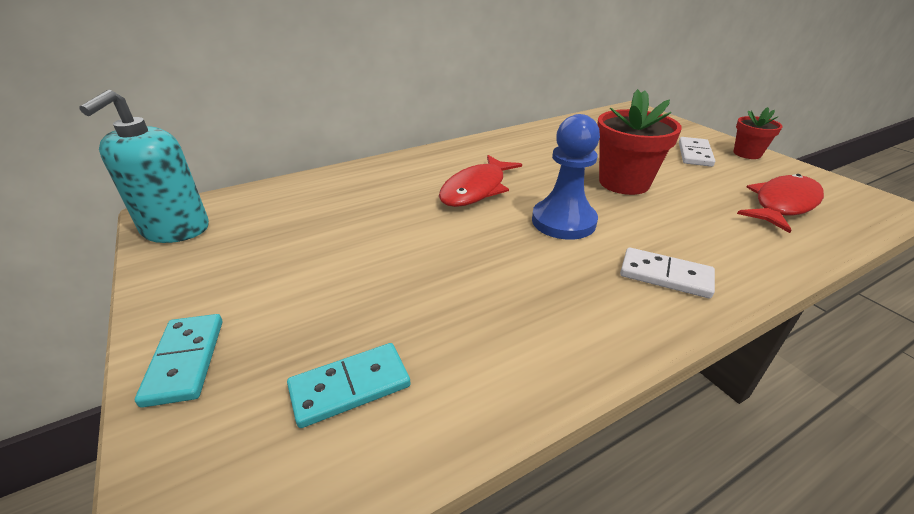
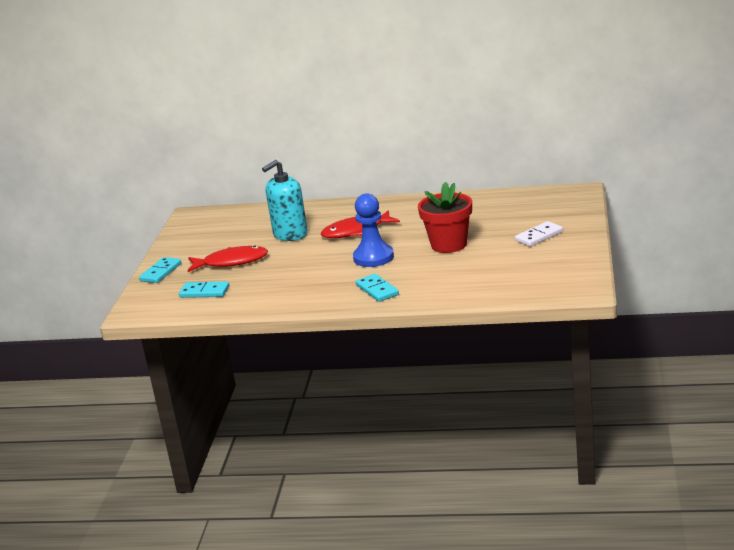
camera: 40 degrees right, 10 degrees down
(175, 229) = (191, 222): turquoise soap dispenser -> turquoise soap dispenser (290, 234)
(665, 275) = (377, 290): white domino -> turquoise domino
(747, 154) = (579, 243): red flower pot -> none
(782, 204) = (518, 276): red fish -> red fish (231, 262)

